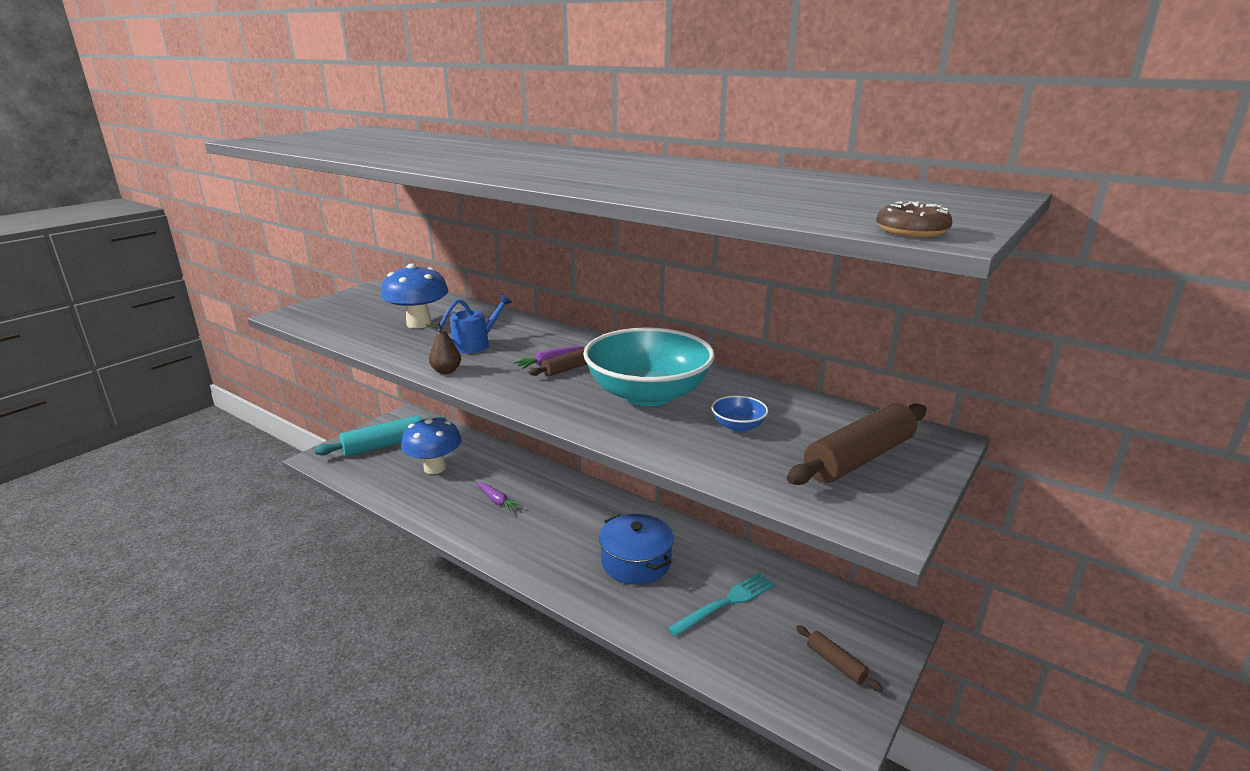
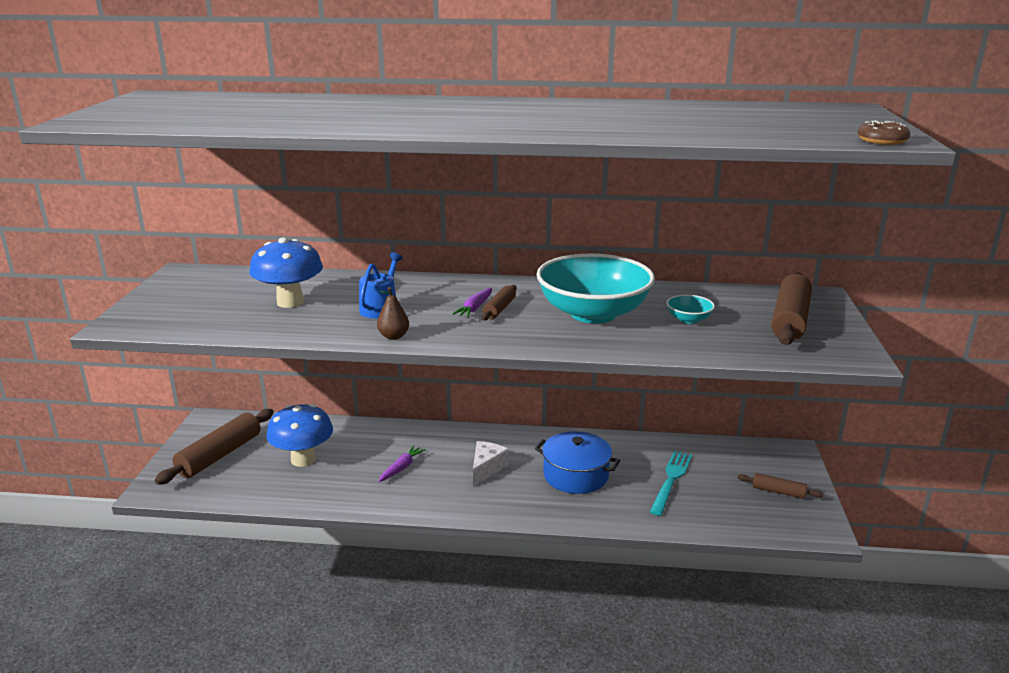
camera: 30 degrees left, 0 degrees up
(384, 445) = (219, 455): turquoise rolling pin -> brown rolling pin
(497, 501) = (401, 468): purple carrot -> purple carrot turned 75 degrees counterclockwise
(563, 526) = (486, 469): none -> white cheese
(738, 426) = (688, 319): blue bowl -> turquoise bowl

